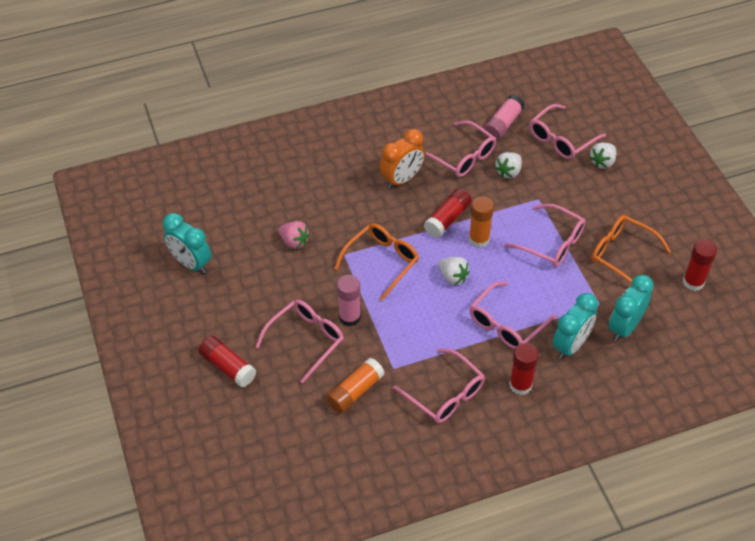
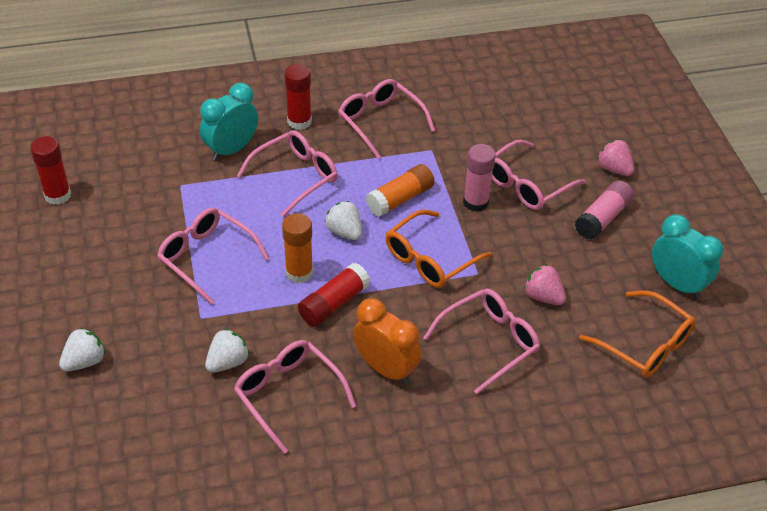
camera: 175 degrees left, 5 degrees down
(228, 367) = (614, 169): red glue stick -> pink strawberry
(355, 391) = (475, 134): orange glue stick -> orange glue stick (400, 199)
(402, 179) = (386, 368): orange clock -> orange clock turned 75 degrees clockwise
(503, 124) = (208, 444): pink glue stick -> pink glue stick (602, 218)
(561, 139) = (128, 406): pink glasses -> pink glasses (489, 342)
(622, 254) = (125, 234): orange glasses -> orange glasses (645, 344)
(624, 327) = (163, 160): turquoise clock -> none

